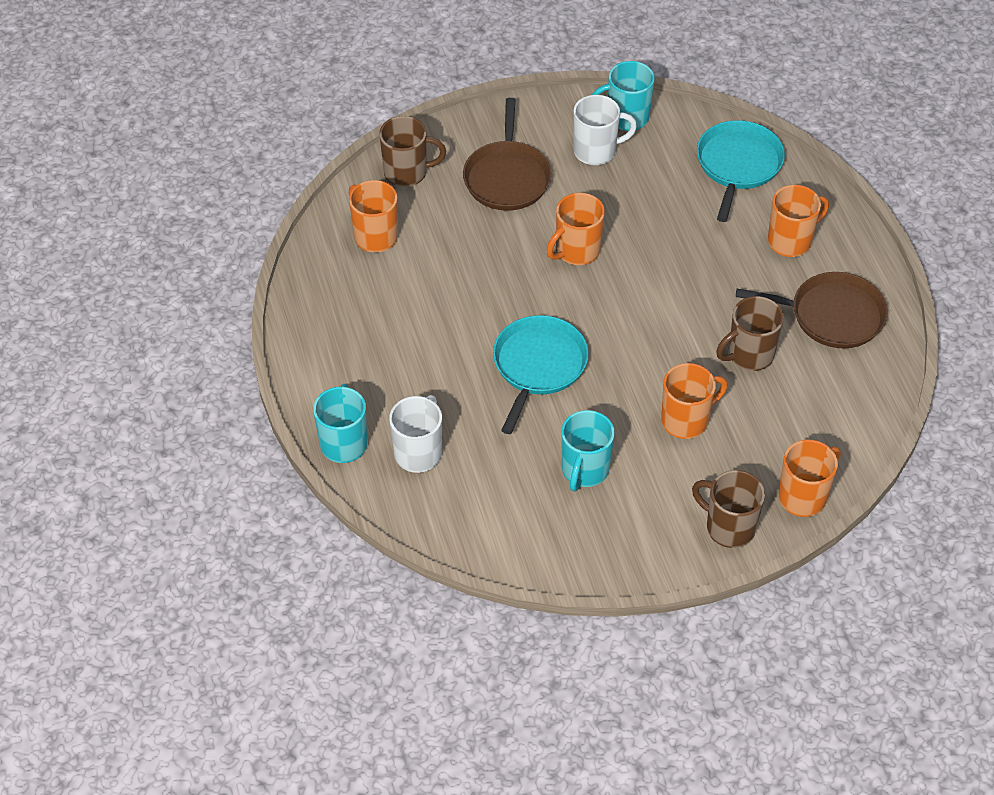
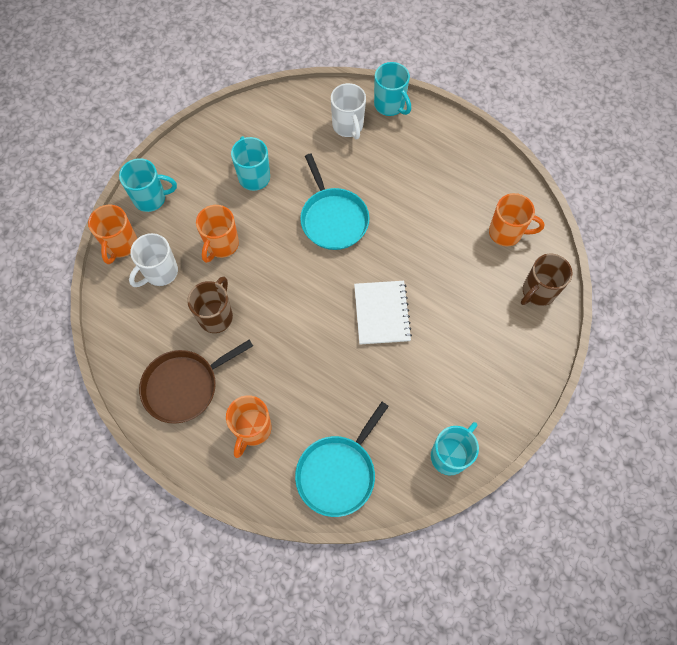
camera: 140 degrees right, 15 degrees up
(507, 177) = (476, 337): brown pan -> none
(576, 251) = (381, 313): orange mug -> white notebook
(596, 151) = (442, 406): white mug -> white mug (160, 272)
(728, 527) = (151, 198): brown mug -> turquoise mug
(738, 165) = (338, 473): turquoise pan -> turquoise pan turned 60 degrees clockwise

